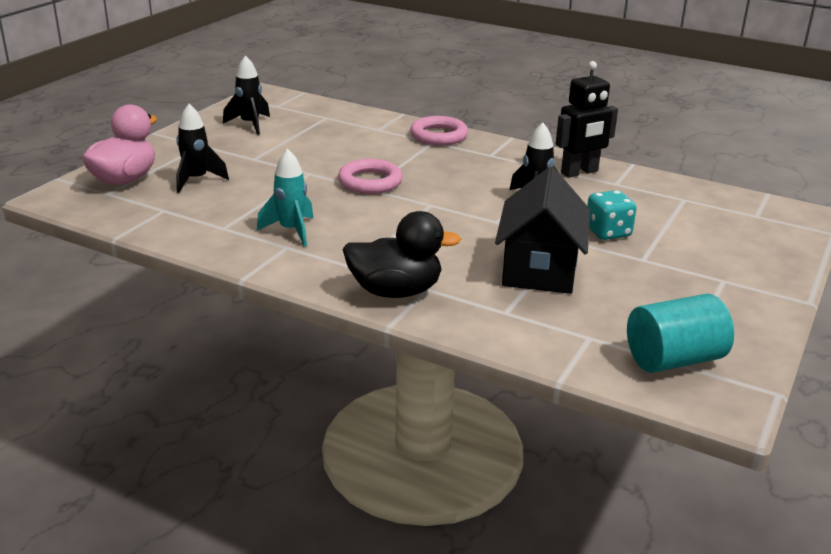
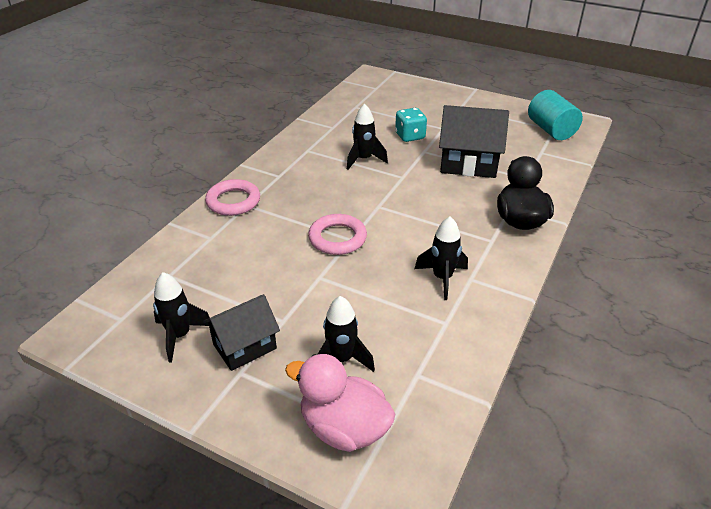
camera: 90 degrees left, 10 degrees up
(228, 145) = (244, 346): none -> black house
(291, 231) = (442, 278): turquoise rocket -> black rocket
(579, 172) = (314, 139): black robot -> none

